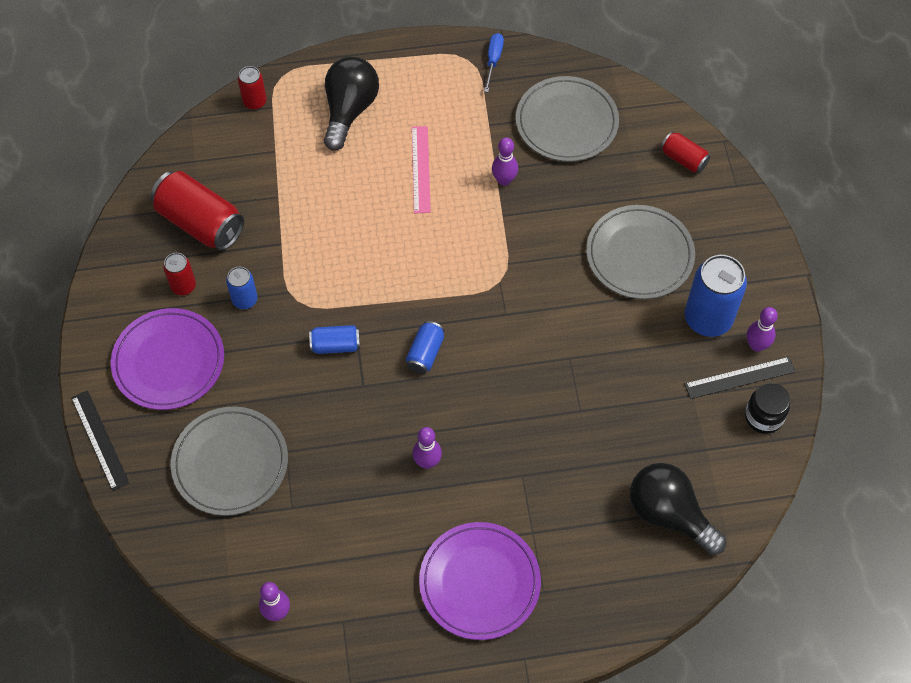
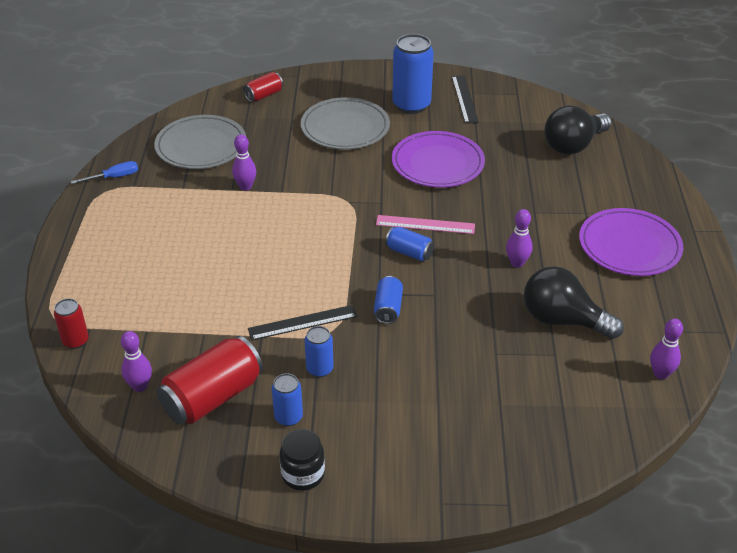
camera: 80 degrees left, 20 degrees down
(100, 440) = (464, 503): black ruler -> black ruler (302, 322)
(169, 361) = (378, 436): purple plate -> purple plate (437, 163)
(183, 286) = (288, 417): red can -> blue can
(230, 463) = (504, 395): grey plate -> none
(349, 110) = (123, 273): black light bulb -> black light bulb (563, 320)
(421, 169) = (213, 234): pink ruler -> pink ruler (425, 224)
(493, 61) = (114, 177): blue screwdriver -> blue screwdriver turned 135 degrees clockwise
(756, 345) = (439, 88): purple bowling pin -> purple bowling pin (140, 386)
(763, 417) = (498, 94): black jar -> black jar (303, 474)

